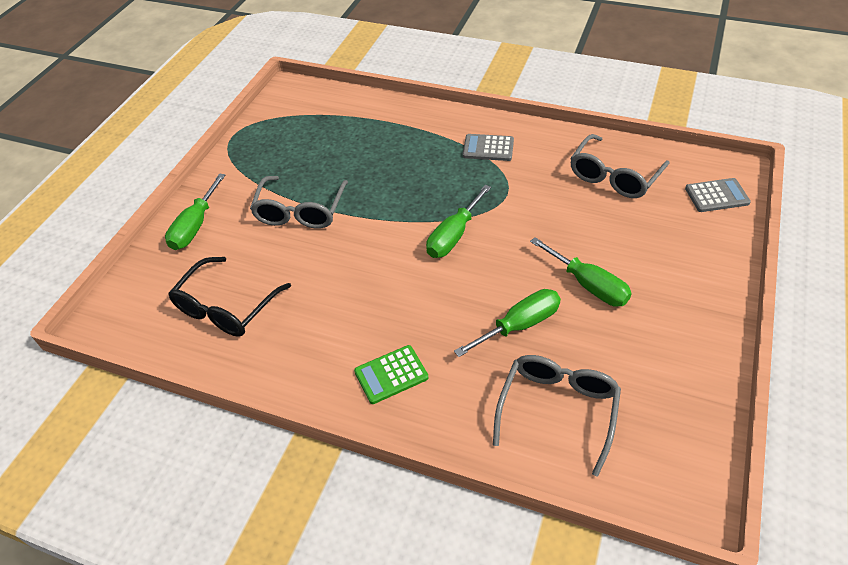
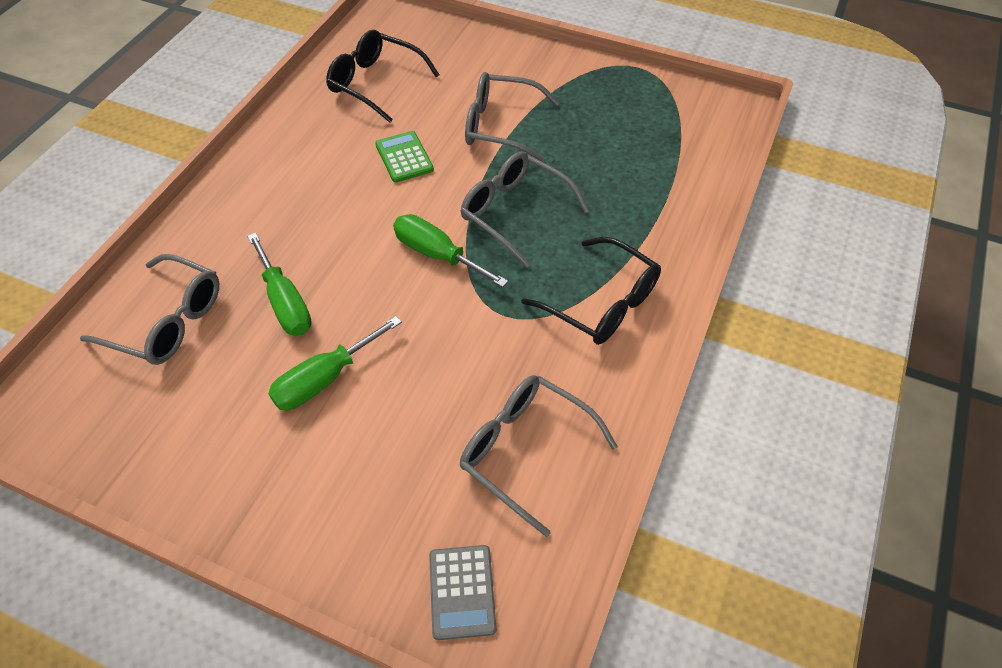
camera: 90 degrees right, 5 degrees up
(195, 226) = (490, 54): green screwdriver -> none
(391, 374) = (258, 195): green calculator -> green calculator (404, 157)
(404, 196) = (514, 212): none -> grey glasses
(488, 148) = (602, 303): grey calculator -> black glasses

